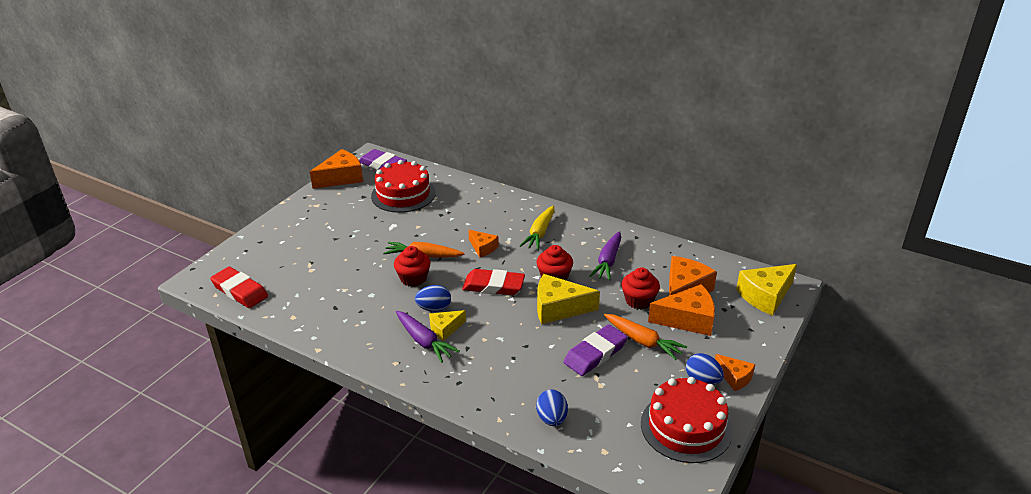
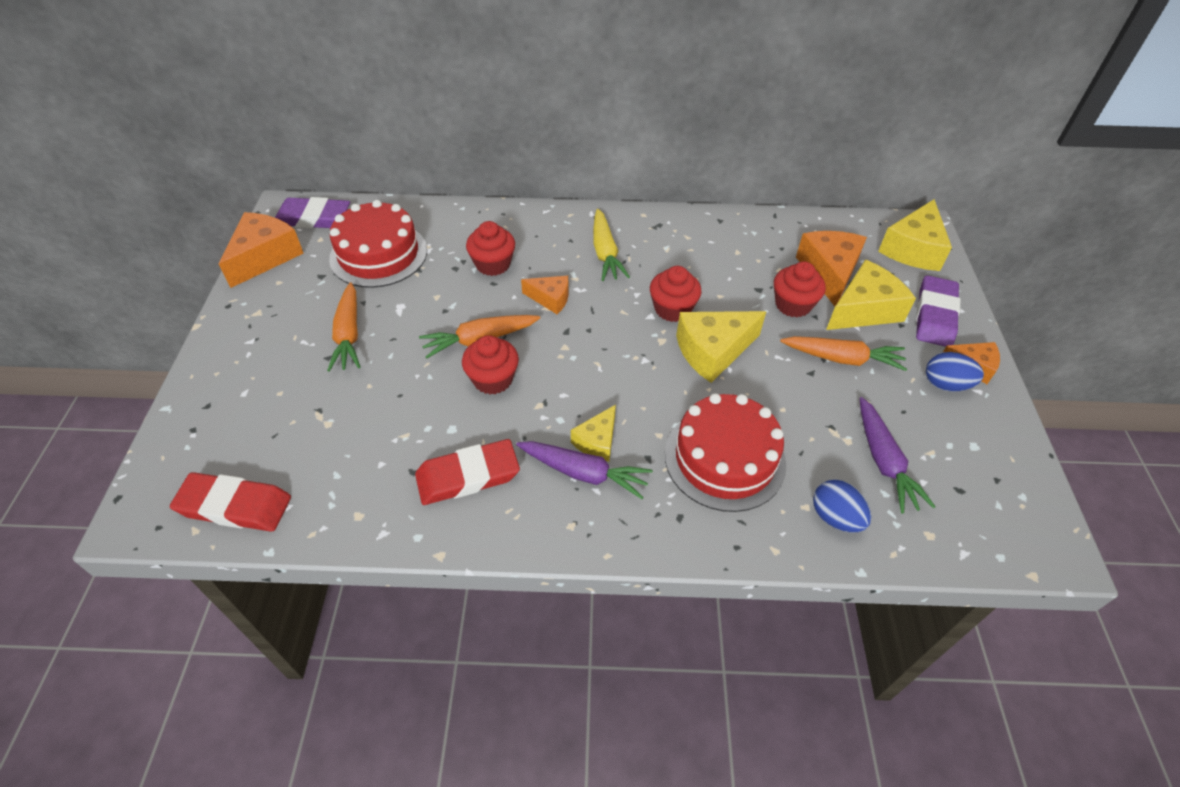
camera: 30 degrees left, 15 degrees up
(354, 231) = (349, 334): none -> orange carrot
(434, 308) = (557, 415): blue egg -> none
(464, 219) = (493, 264): none -> red cupcake
(493, 286) = (608, 350): red eraser -> red eraser (468, 476)
(595, 354) = (806, 398): purple eraser -> purple eraser (935, 315)
(608, 261) = (716, 264): purple carrot -> purple carrot (884, 461)
(686, 427) = (982, 456): red cake -> red cake (724, 458)
(687, 320) = (864, 310): orange cheese -> yellow cheese

